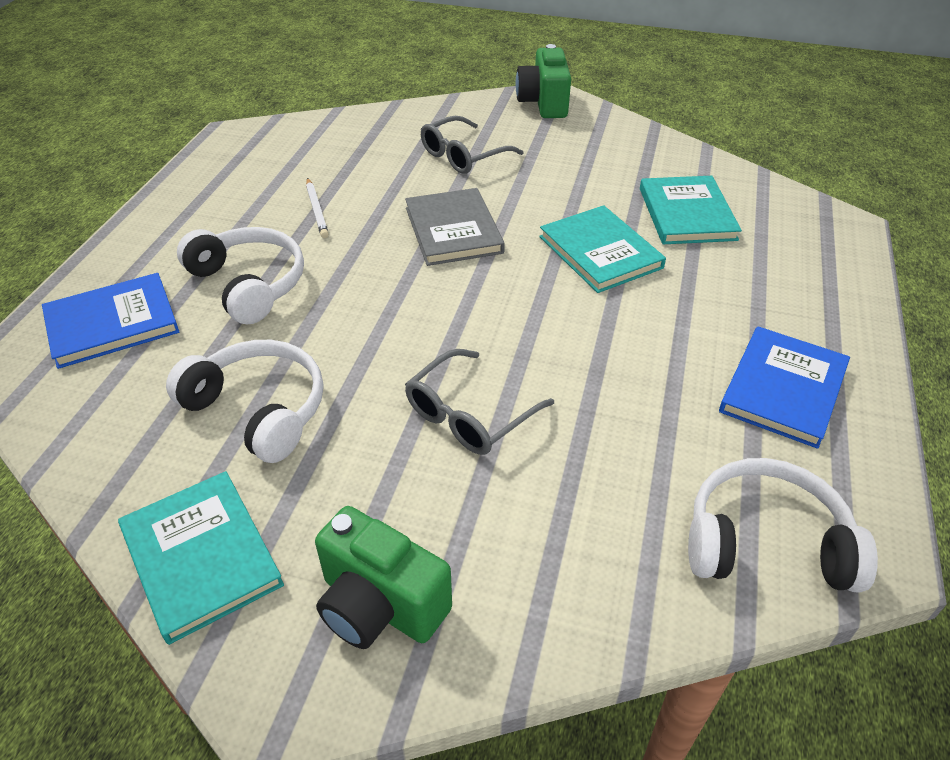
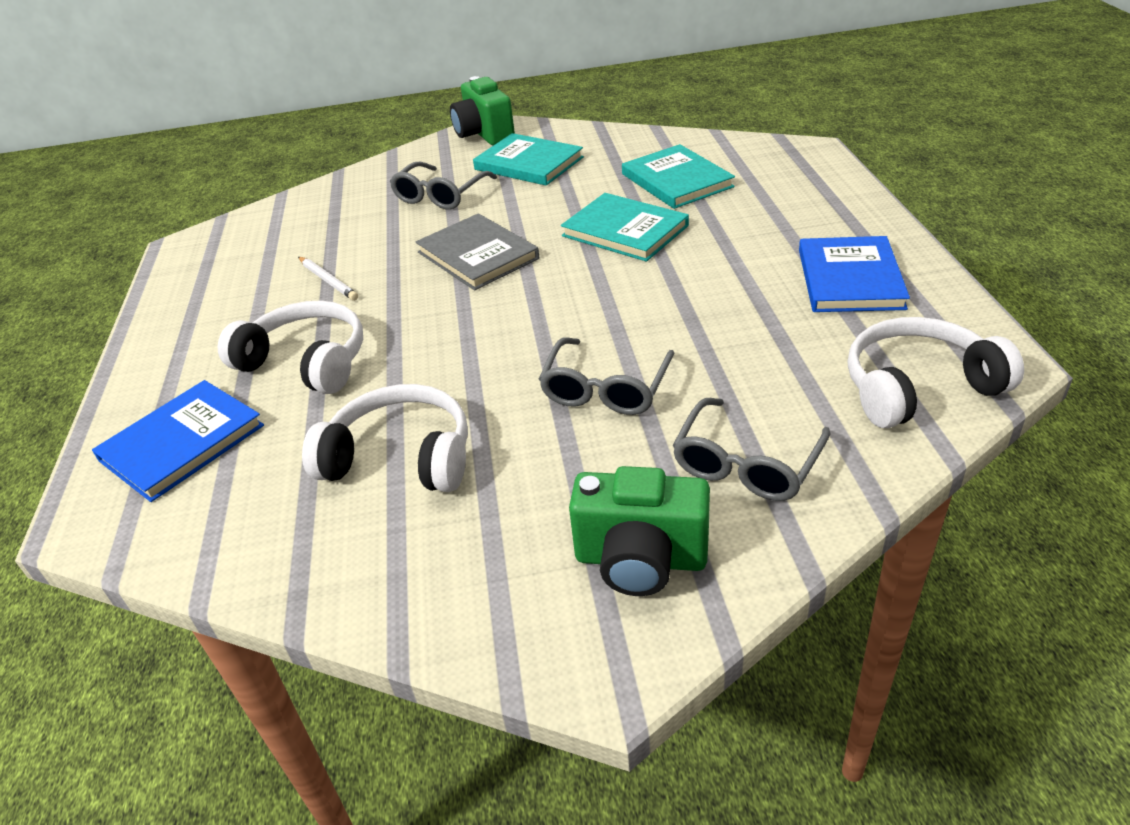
camera: 20 degrees left, 5 degrees down
(201, 557) = (439, 594): turquoise book -> turquoise book (528, 163)
(540, 550) = (746, 463): none -> grey glasses

